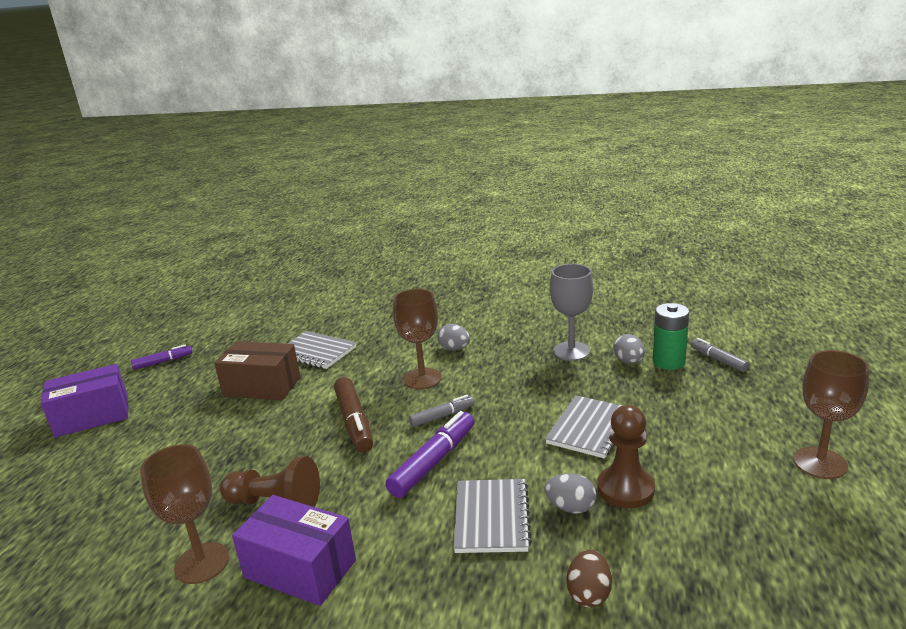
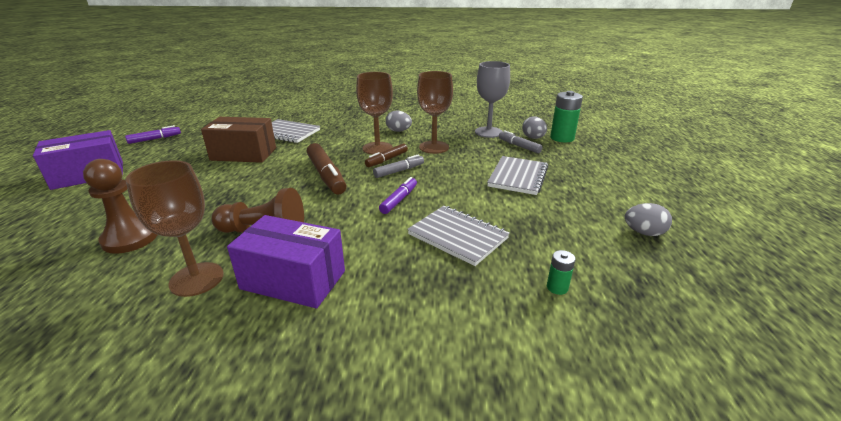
camera: 10 degrees left, 5 degrees up
(430, 398) = (387, 160): none -> brown marker
(433, 462) = (399, 200): purple marker -> purple marker, size x0.59
(492, 518) = (458, 236): grey notebook -> grey notebook turned 45 degrees counterclockwise
(570, 508) = (521, 227): grey egg -> grey egg (643, 233)
(589, 594) = (557, 287): brown egg -> green battery
(625, 489) = (560, 214): brown pawn -> brown pawn (130, 238)
(718, 360) = (596, 137): grey marker -> grey marker (519, 146)
(820, 463) = (697, 195): brown goblet -> brown goblet (434, 147)

